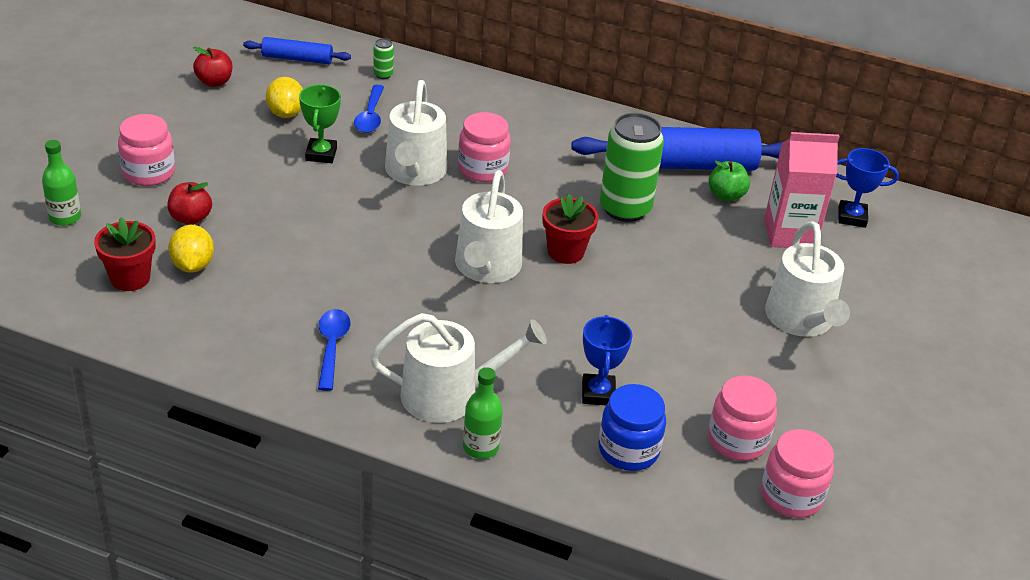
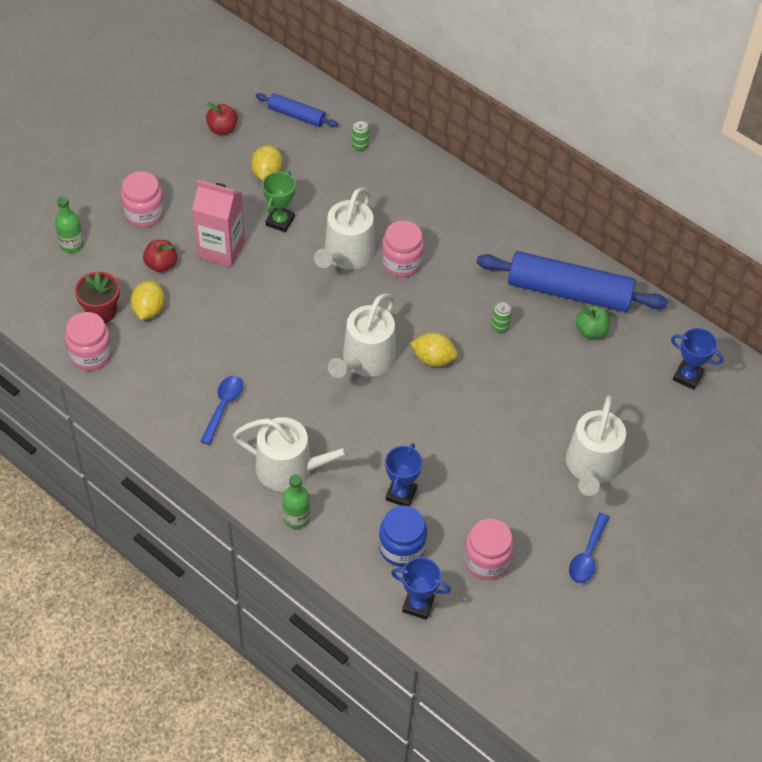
camera: 20 degrees right, 15 degrees up
(370, 116) = (333, 189): blue spoon -> blue spoon (587, 555)
(565, 252) = (433, 359): red flower pot -> yellow lemon
(625, 208) = (500, 327): green can -> green can, size x0.41
(681, 508) = (418, 605): none -> blue trophy
(789, 234) = (625, 381): pink carton -> pink carton (221, 249)
(791, 496) = (504, 616): pink jar -> pink jar (91, 354)

